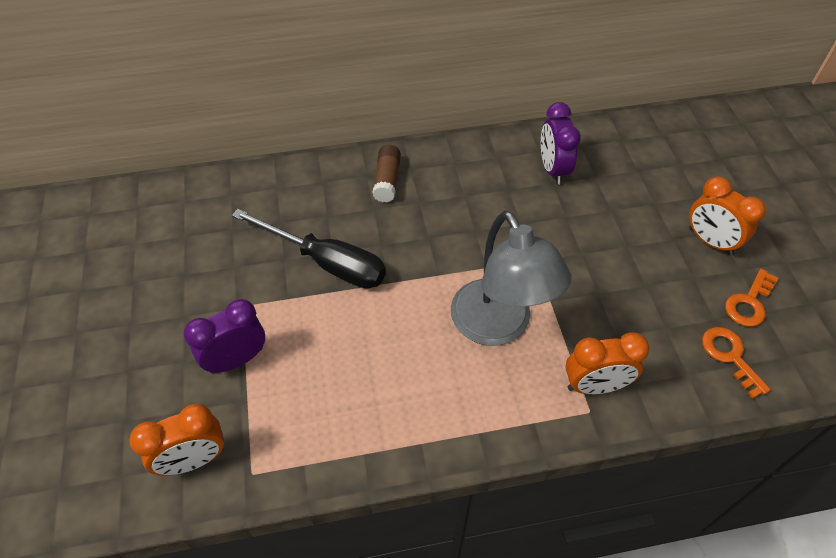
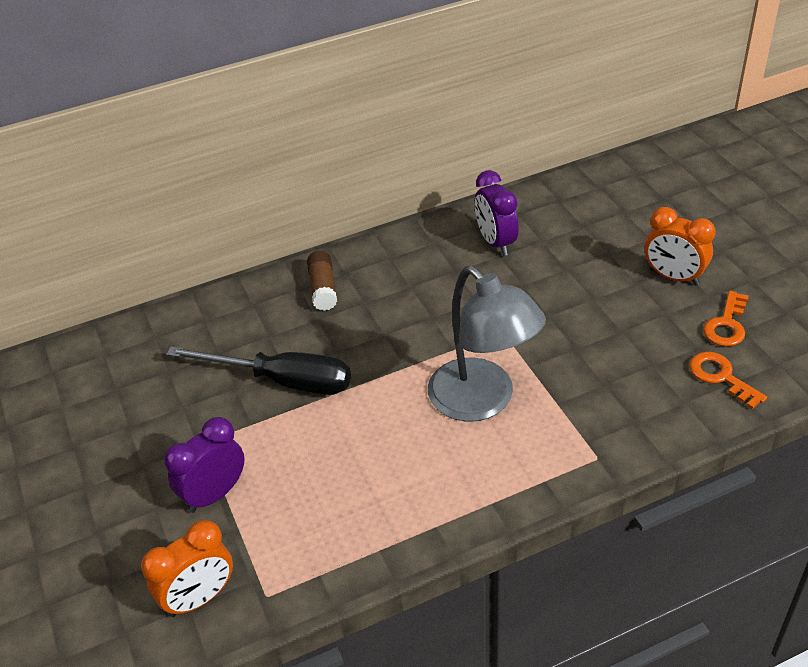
camera: 10 degrees left, 10 degrees down
(595, 386) = (596, 433): orange clock -> none

